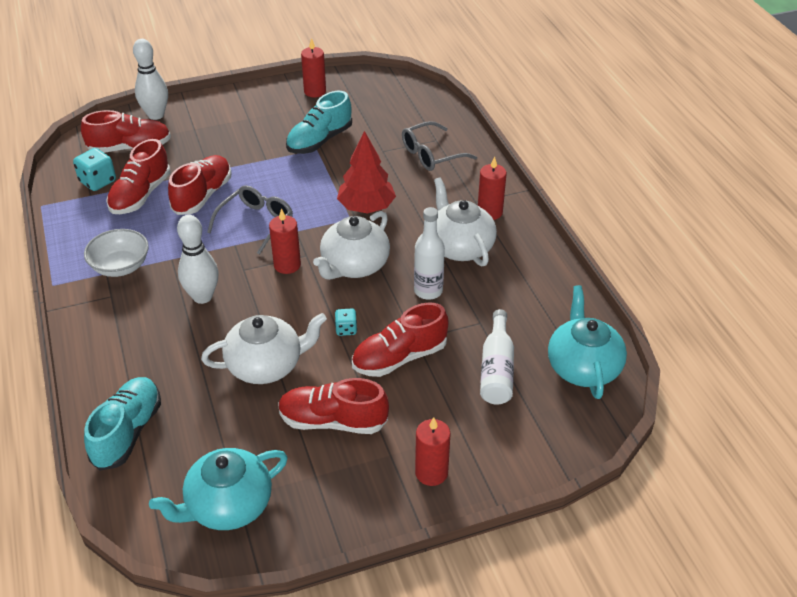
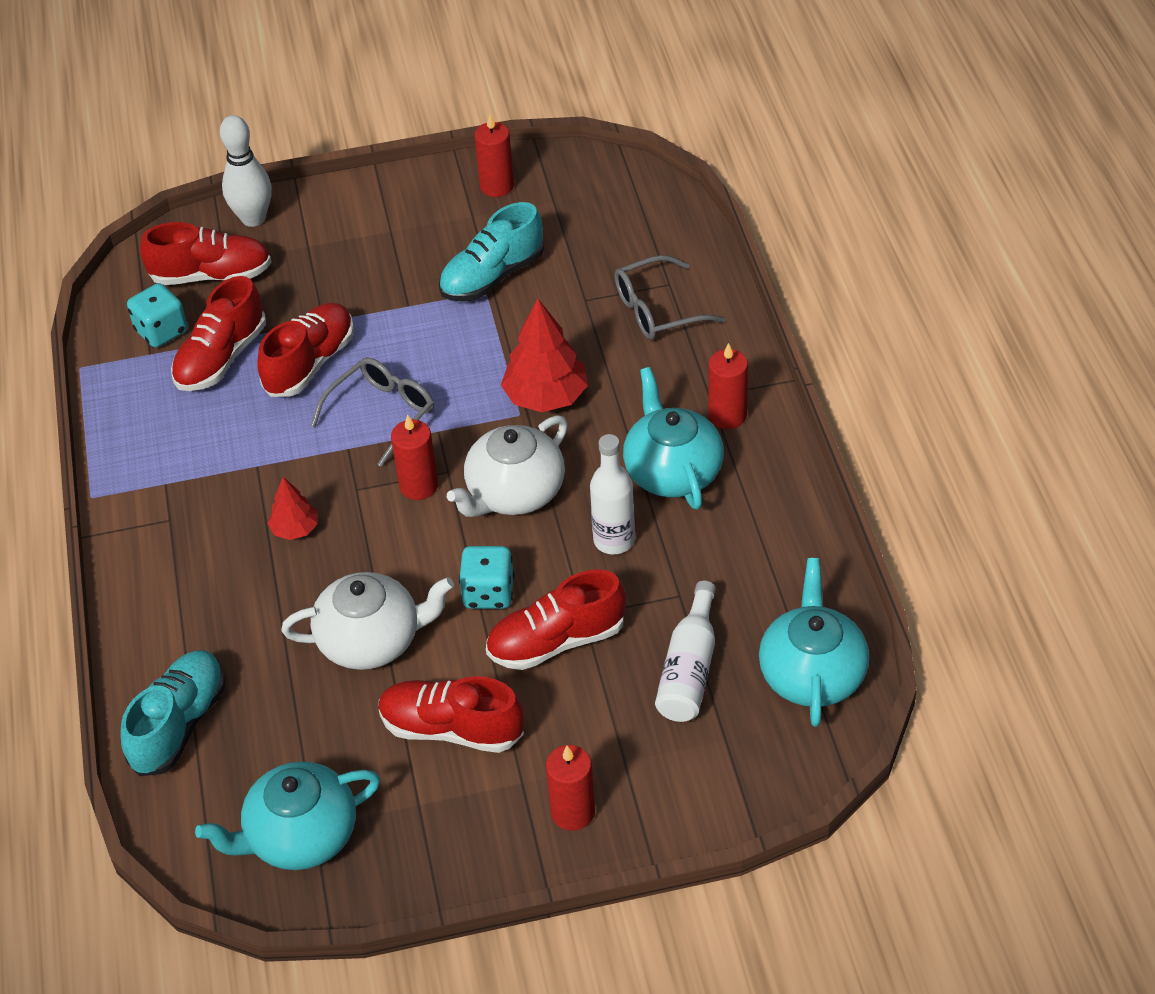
camera: 10 degrees right, 5 degrees up
(120, 266) = (185, 474): white bowl -> none
(202, 297) = (295, 529): white bowling pin -> red tree
(346, 329) = (488, 593): turquoise dice -> turquoise dice, size x1.68
(460, 247) = (672, 471): white teapot -> turquoise teapot

